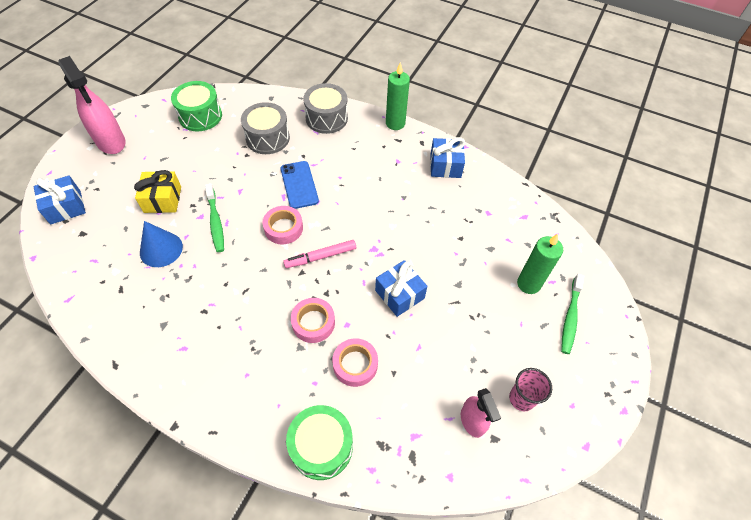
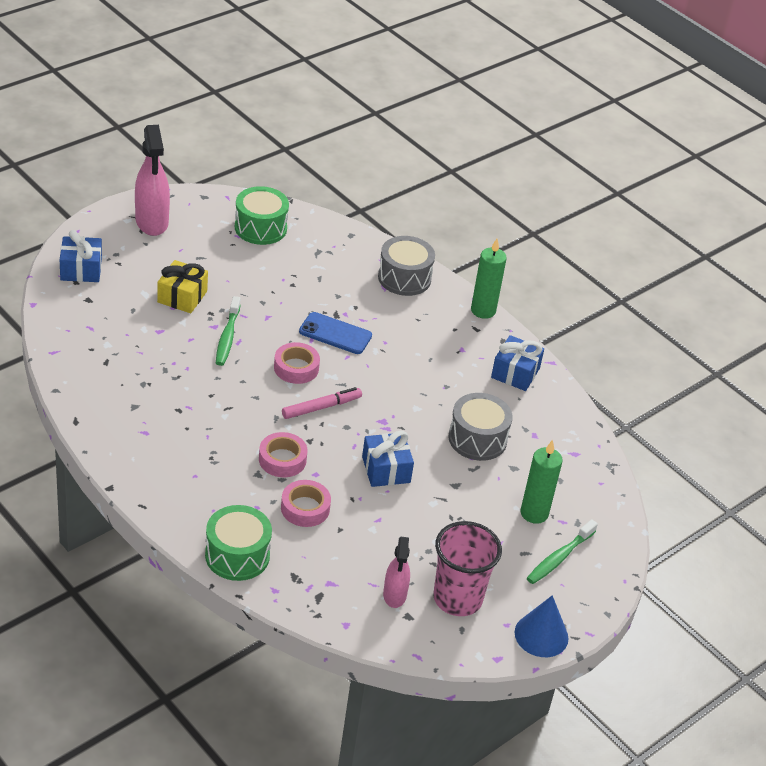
camera: 20 degrees right, 15 degrees down
(161, 249) = (160, 341): blue cone -> blue cone (541, 635)
(267, 138) = (325, 275): grey drum -> grey drum (477, 439)
(299, 185) = (335, 334): blue phone -> blue phone turned 75 degrees counterclockwise
(320, 257) = (321, 407): pink marker -> pink marker turned 150 degrees clockwise
(521, 398) = (457, 598): pink cup -> pink cup, size x1.72

